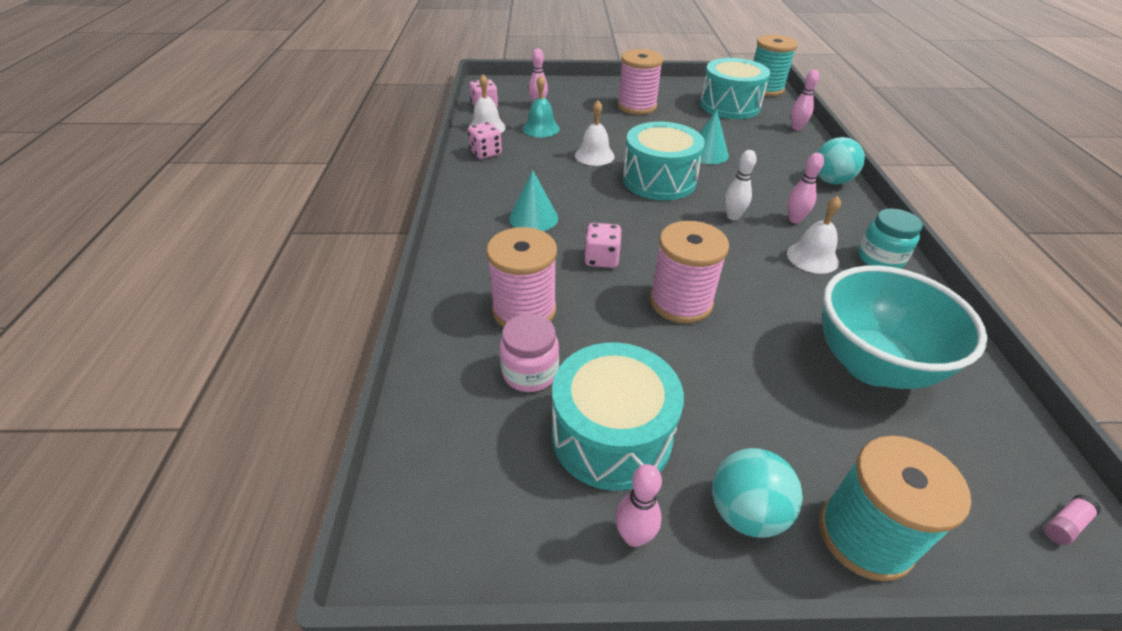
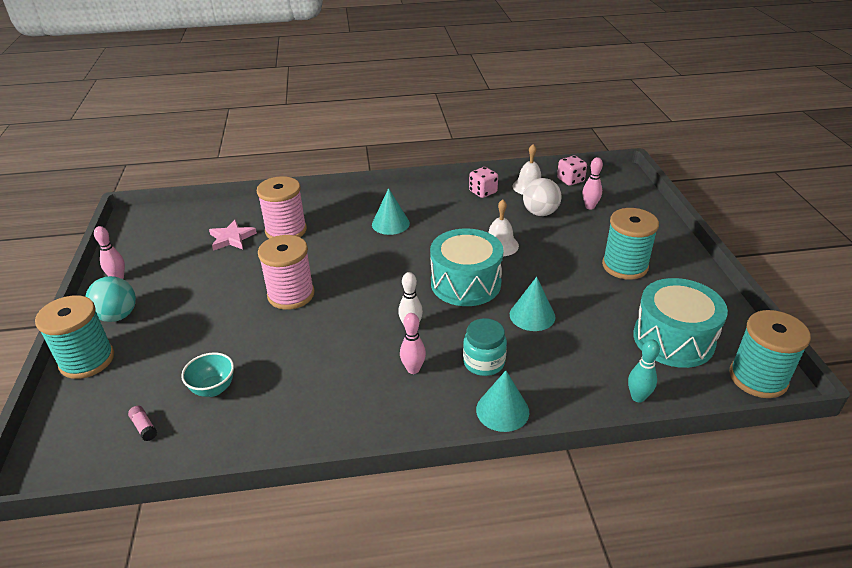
camera: 85 degrees right, 5 degrees down
(530, 372) = (232, 238): pink jar -> pink star
(541, 128) = (540, 213): turquoise bell -> white ball
(601, 259) = (341, 257): pink dice -> none
(611, 435) = (180, 269): turquoise drum -> none
(636, 106) = (625, 266): pink spool -> turquoise spool
(796, 128) = (638, 397): pink bowling pin -> turquoise bowling pin
(812, 257) = (351, 374): white bell -> none
(831, 181) = (502, 410): turquoise ball -> turquoise cone
(871, 365) = (213, 389): turquoise bowl -> turquoise bowl, size x0.47
(880, 259) = (352, 424): turquoise jar -> turquoise jar (484, 362)
(1065, 524) = (57, 460): pink glue stick -> pink glue stick (144, 427)

